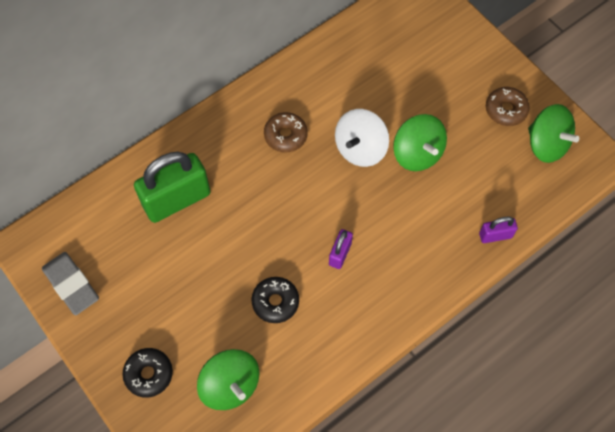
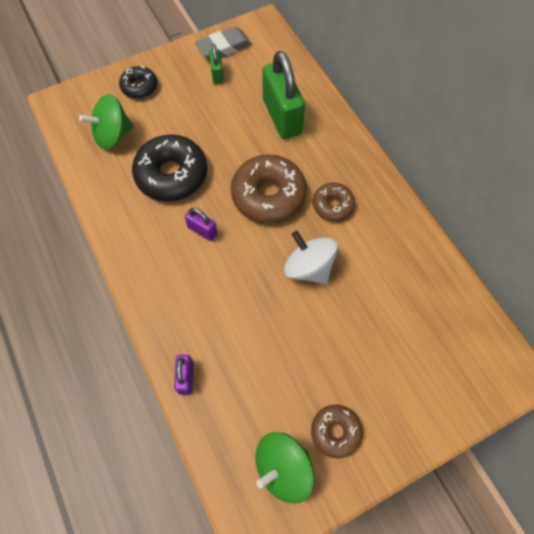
camera: 100 degrees right, 0 degrees up
(119, 283) = (217, 74): none -> green padlock
(275, 302) = (172, 175): black donut -> black donut, size x1.79
(284, 197) = (268, 195): none -> brown donut
(417, 153) = (294, 320): green spinning top -> none

